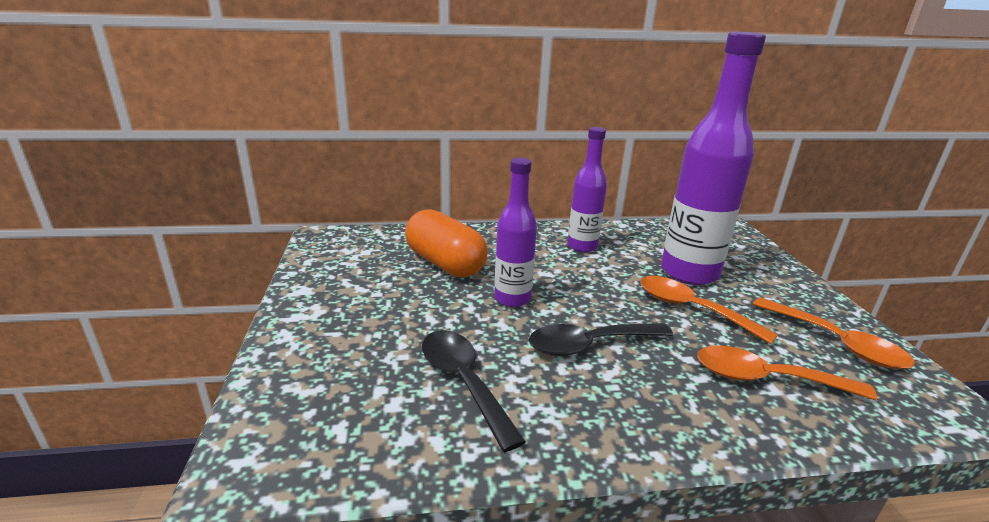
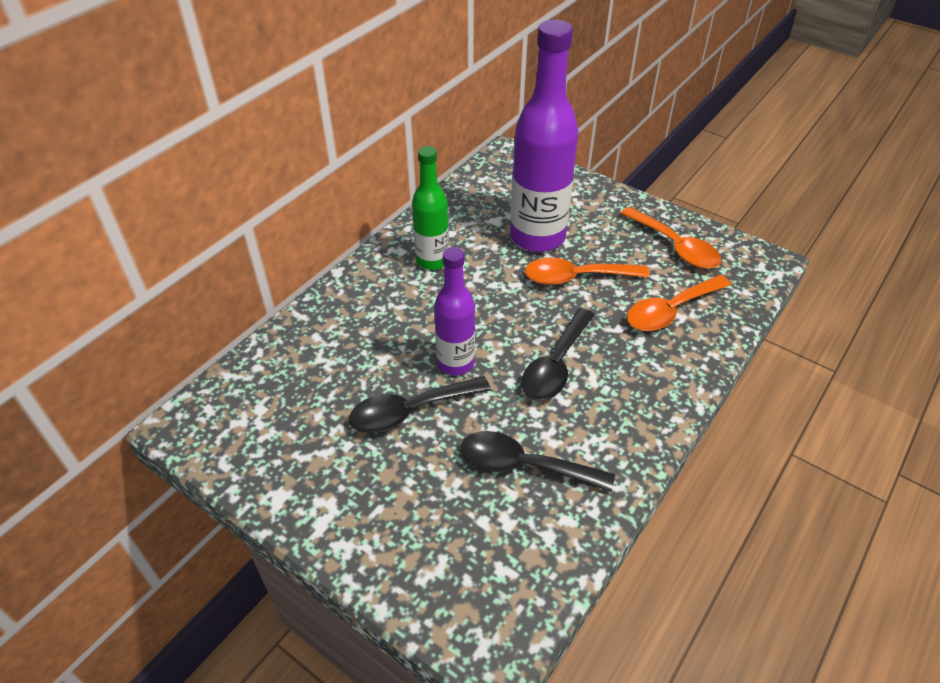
camera: 45 degrees left, 20 degrees up
(441, 302) = (410, 411): none -> black spoon
(445, 264) = (353, 367): orange capsule -> none
(582, 246) = (432, 260): purple bottle -> green bottle
(836, 342) = (675, 246): orange spoon -> orange spoon turned 45 degrees clockwise

